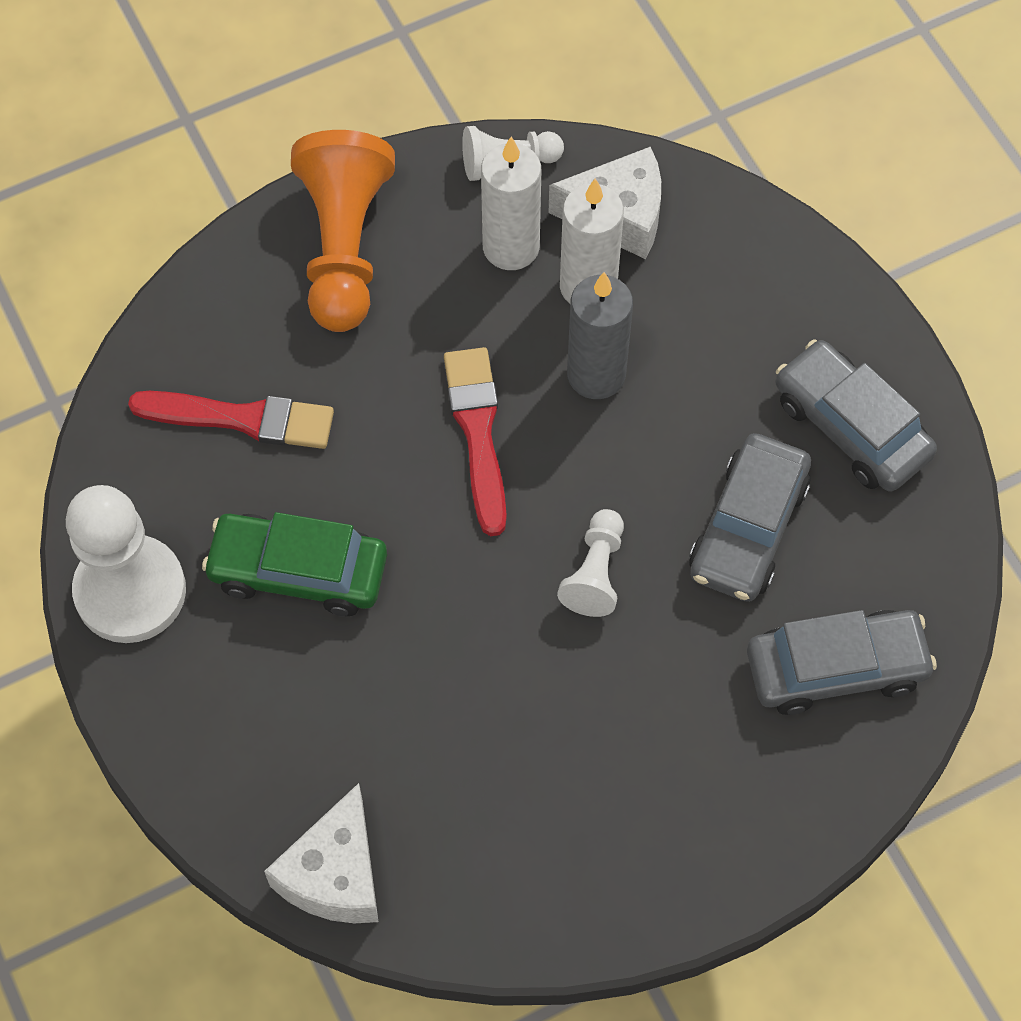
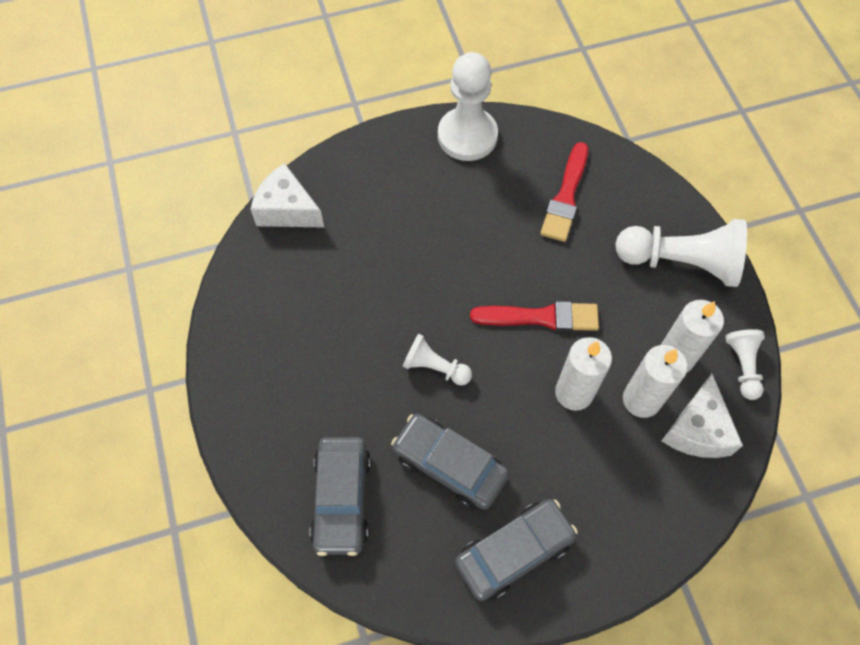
camera: 100 degrees right, 0 degrees up
(298, 572) = (464, 213): green car -> none
(344, 247) = (680, 262): orange pawn -> white pawn
(596, 375) = (574, 393): grey candle -> white candle

